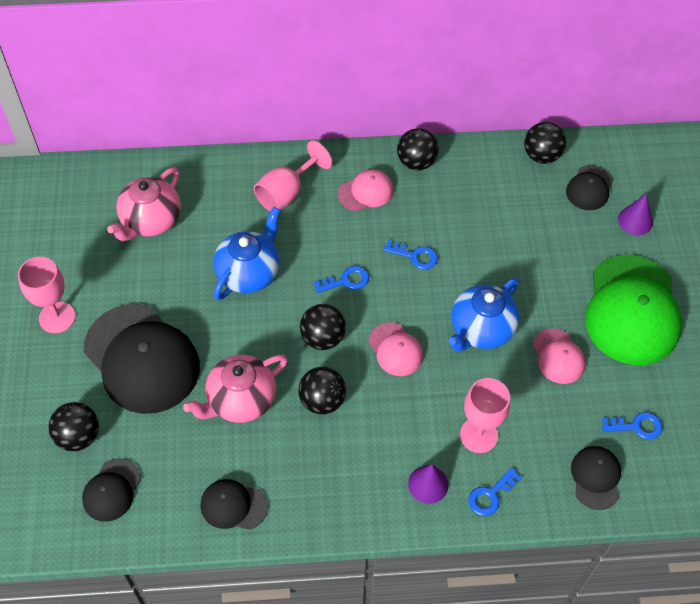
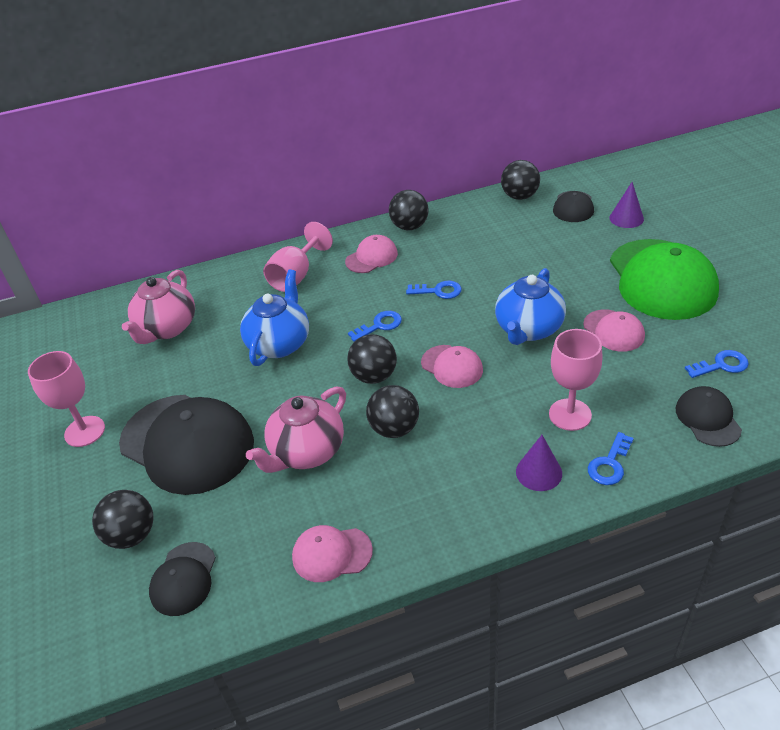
camera: 10 degrees left, 15 degrees down
(233, 505) = (331, 554): black cap -> pink cap

